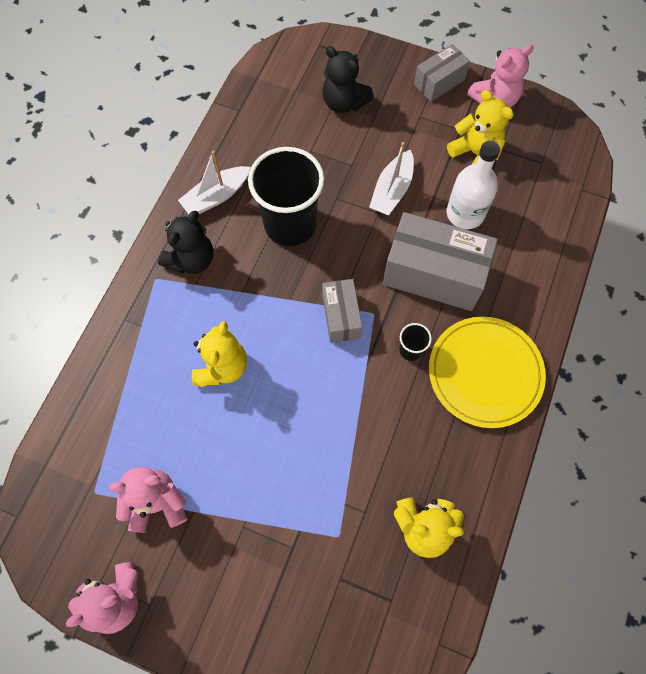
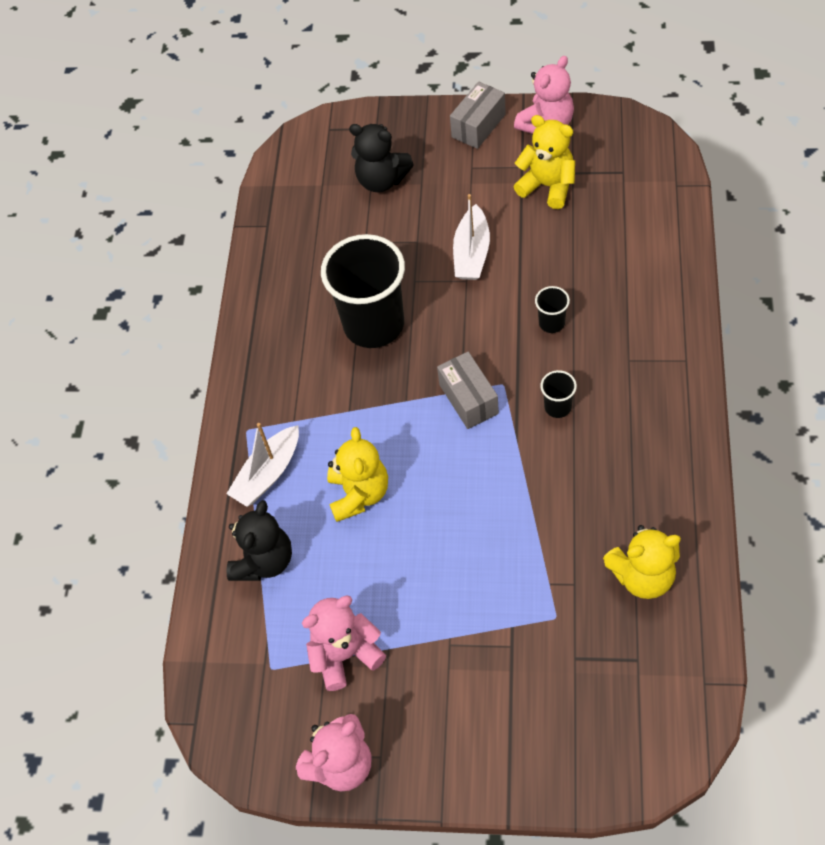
camera: 10 degrees left, 10 degrees down
(191, 259) = (279, 397): black teddy bear -> black teddy bear (264, 561)
(216, 196) = (279, 323): white boat -> white boat (268, 474)
(433, 274) = (551, 323): grey box -> black cup
(465, 213) = (561, 250): white bottle -> none
(485, 373) = (646, 402): yellow plate -> none

